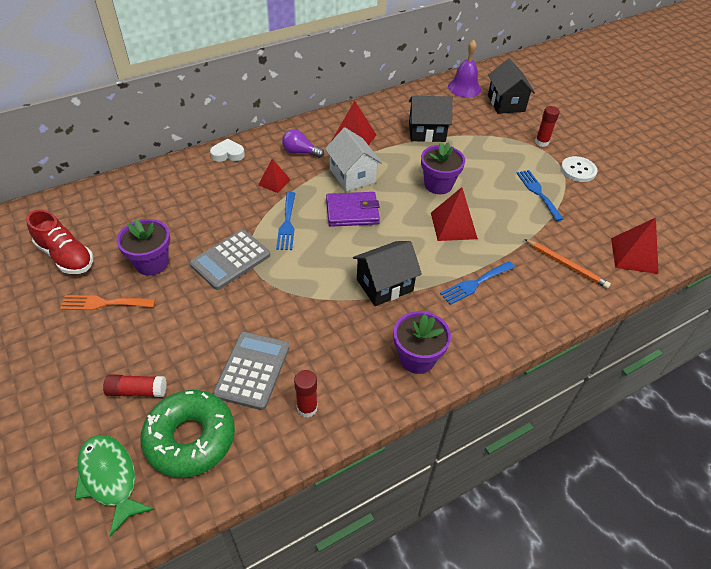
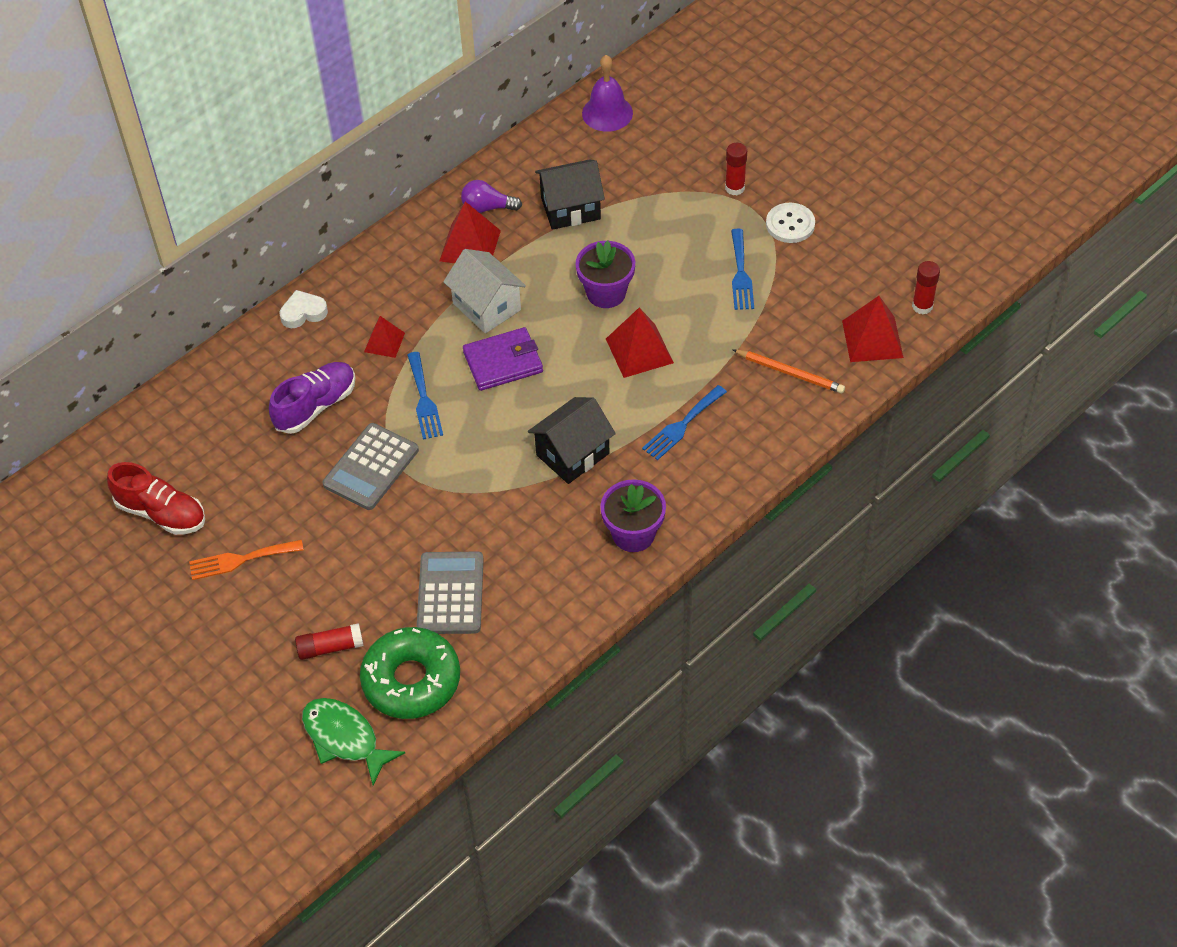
camera: 10 degrees left, 5 degrees up
(152, 263) = (274, 495): purple flower pot -> none
(209, 211) = (316, 406): none -> purple shoe
(300, 152) = (403, 286): purple light bulb -> purple light bulb (487, 207)
(307, 408) = (526, 619): red glue stick -> red glue stick (922, 306)
(506, 103) = (674, 128): black house -> none
(538, 193) = (741, 274): blue fork -> blue fork turned 150 degrees counterclockwise

